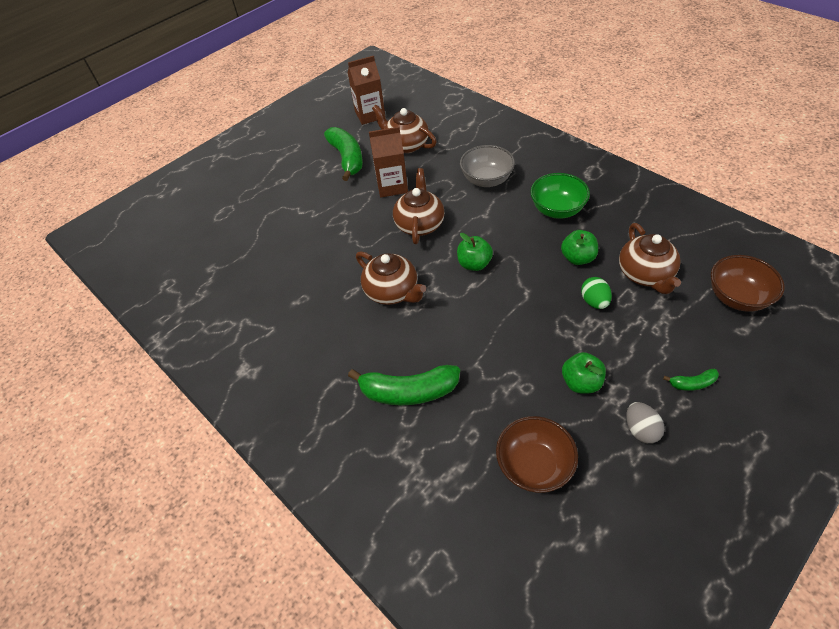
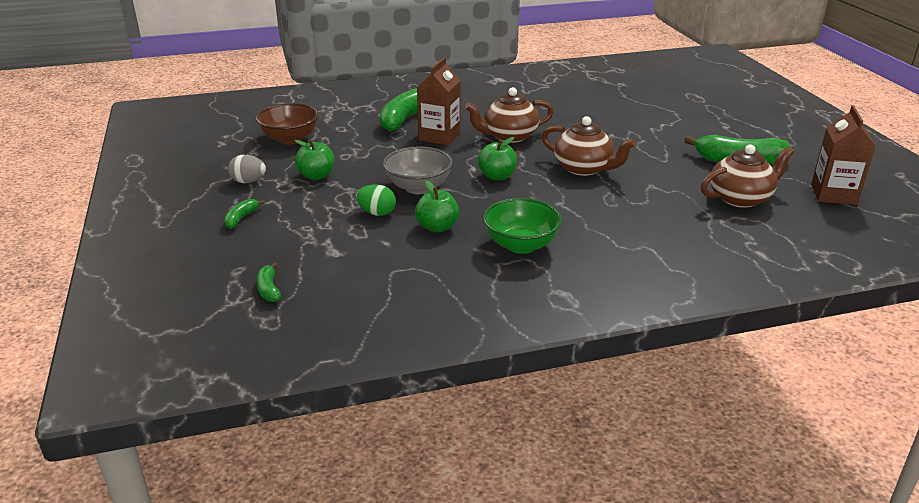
camera: 115 degrees right, 20 degrees down
(392, 186) = (663, 171): brown carton -> brown carton (439, 136)
(486, 180) = (620, 223): grey bowl -> grey bowl (418, 187)
(645, 274) = (368, 253): brown teapot -> none
(736, 297) = (269, 289): brown bowl -> green banana

